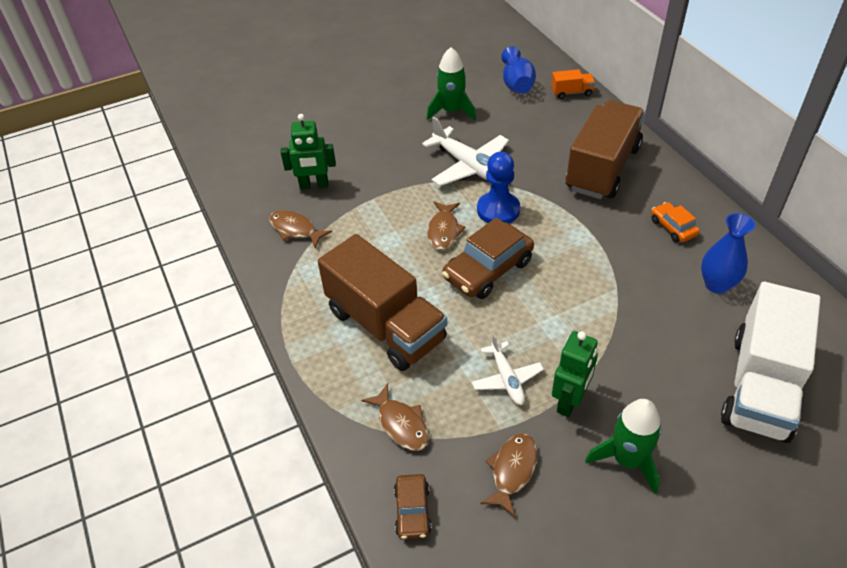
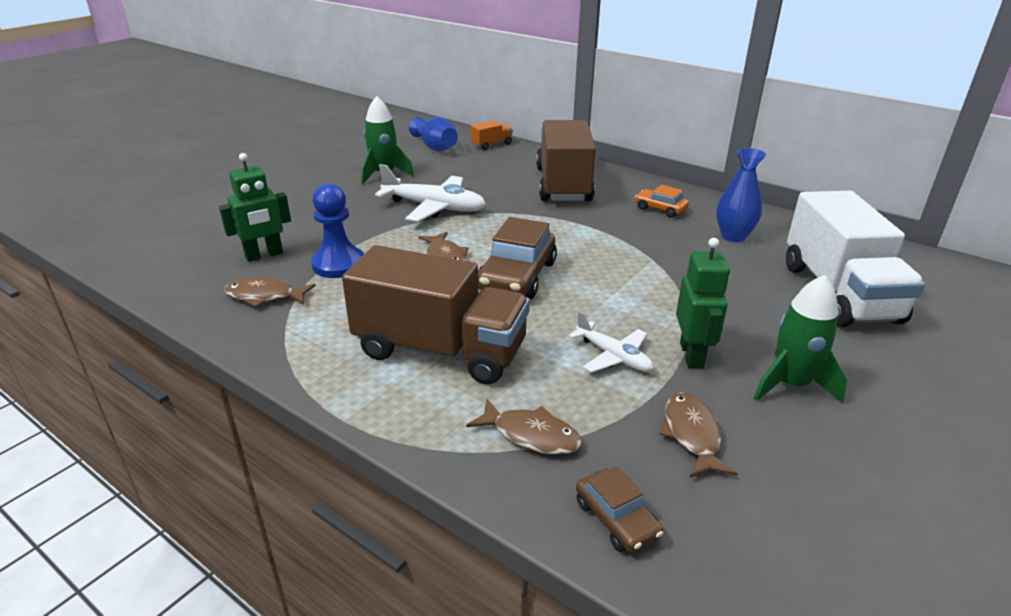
camera: 30 degrees left, 15 degrees down
(498, 210) = (490, 231): blue pawn -> blue pawn (338, 264)

